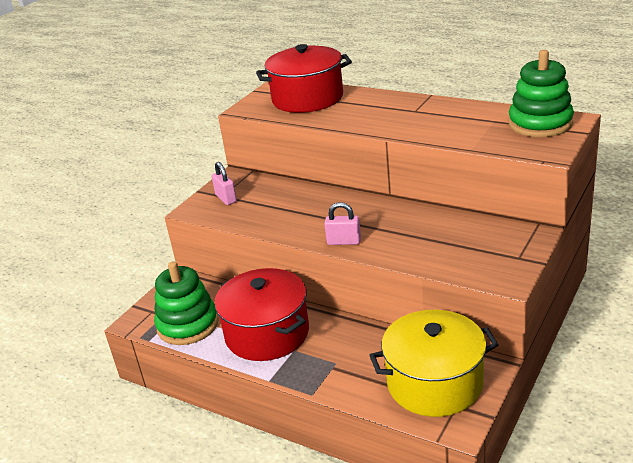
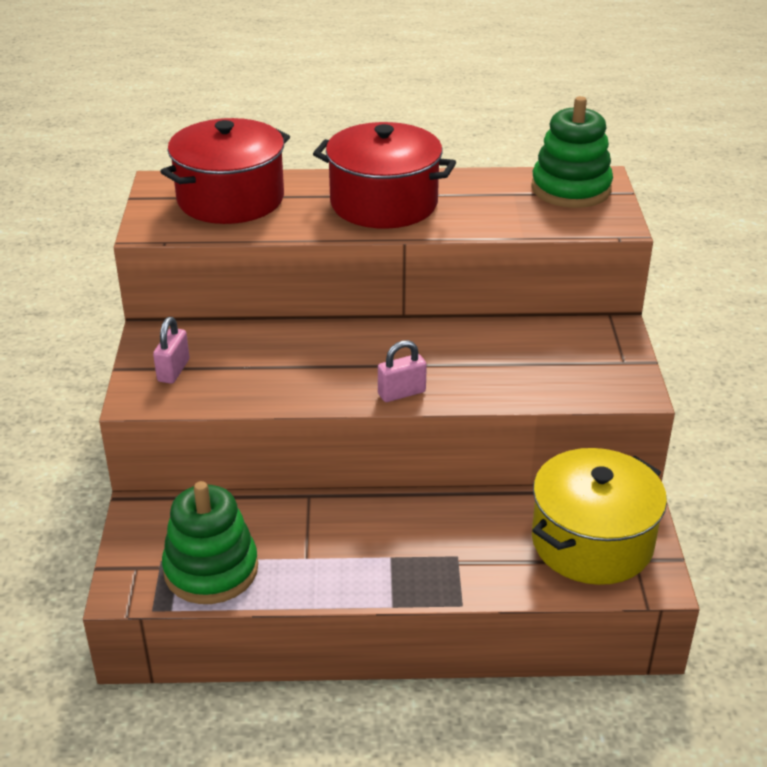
camera: 35 degrees left, 5 degrees up
(226, 198) = (173, 370): pink padlock -> pink padlock turned 75 degrees clockwise
(267, 333) = (336, 546): red pot -> red pot (384, 203)

